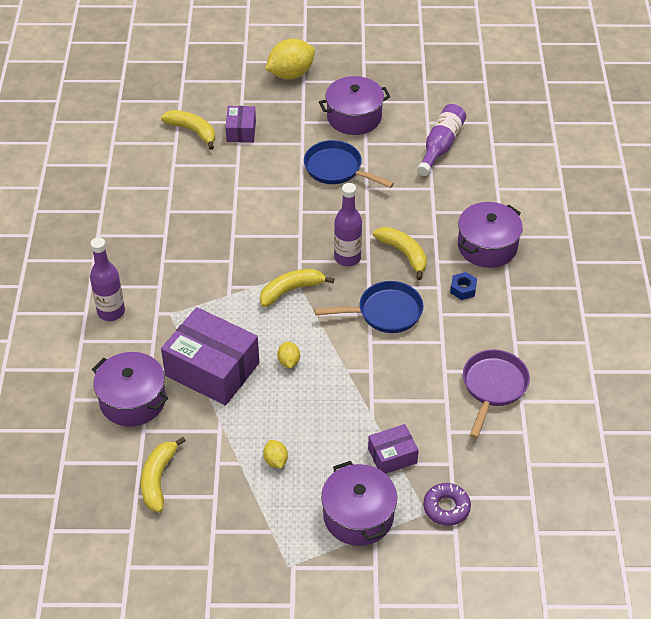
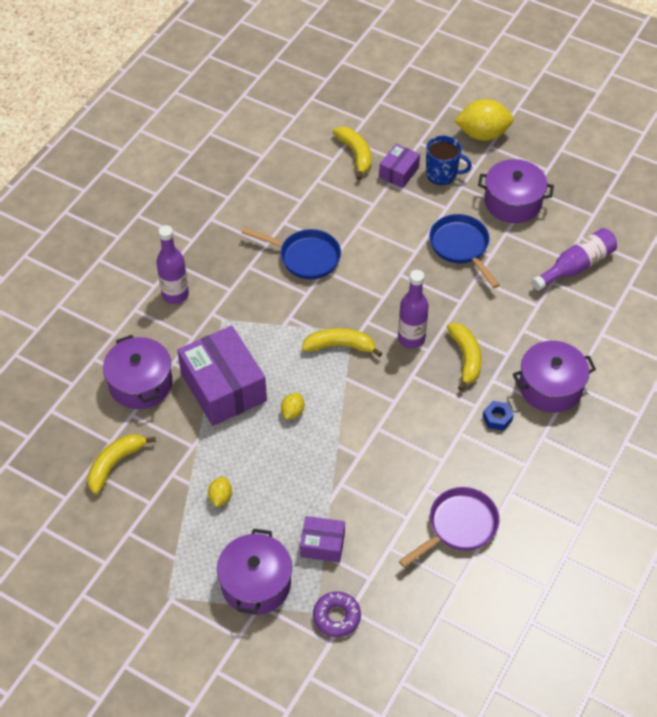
camera: 30 degrees right, 5 degrees up
(279, 118) = (442, 174): none -> blue mug
(385, 312) = (409, 407): blue pan -> blue pan (305, 257)

